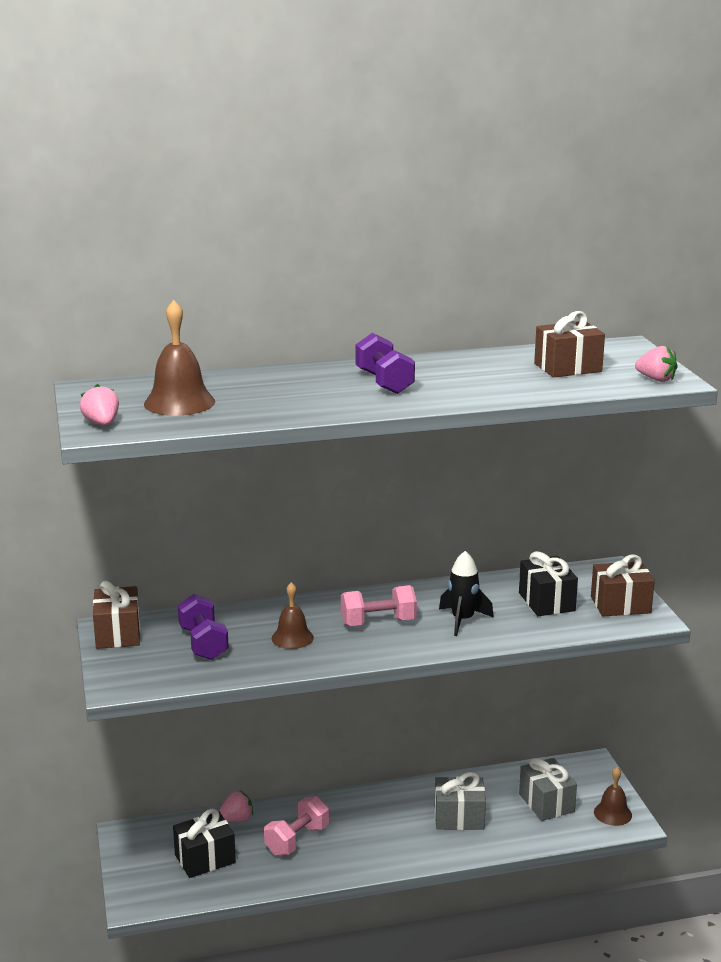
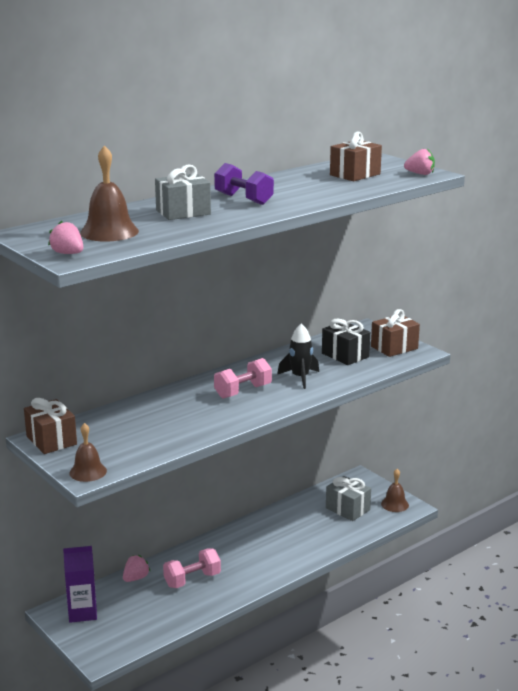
camera: 25 degrees left, 0 degrees up
(153, 843) = (82, 612): none -> purple carton
(203, 643) = (126, 432): purple dumbbell -> none
(205, 859) = (132, 612): black gift -> none
(292, 638) = (190, 414): brown bell -> brown bell (88, 472)
(297, 840) = (192, 580): pink dumbbell -> pink dumbbell turned 45 degrees clockwise
(459, 817) = (296, 534): grey gift -> grey gift (183, 212)

